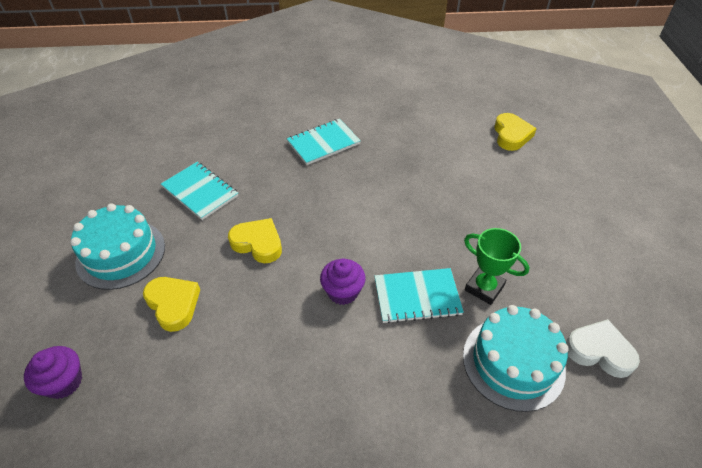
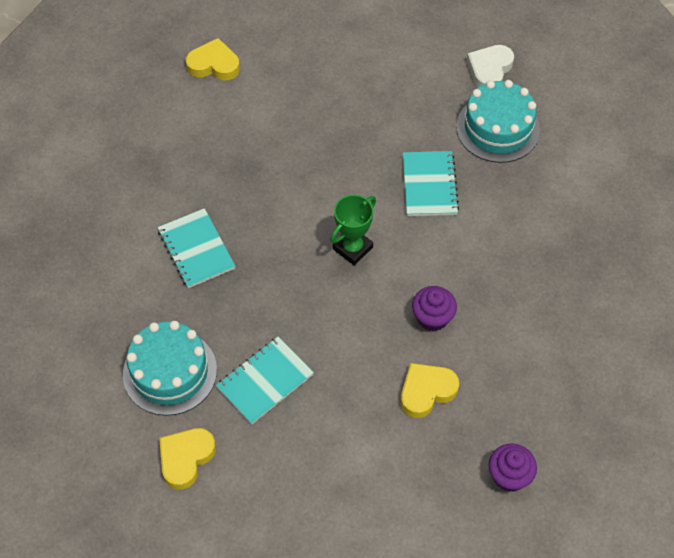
camera: 85 degrees left, 10 degrees up
(121, 254) = (355, 453): turquoise cake -> turquoise cake (170, 372)
(258, 243) = (352, 317): yellow heart -> yellow heart (186, 458)
(343, 292) = (420, 244): purple cupcake -> purple cupcake (432, 318)
(484, 287) = (422, 132): green trophy -> green trophy (352, 248)

